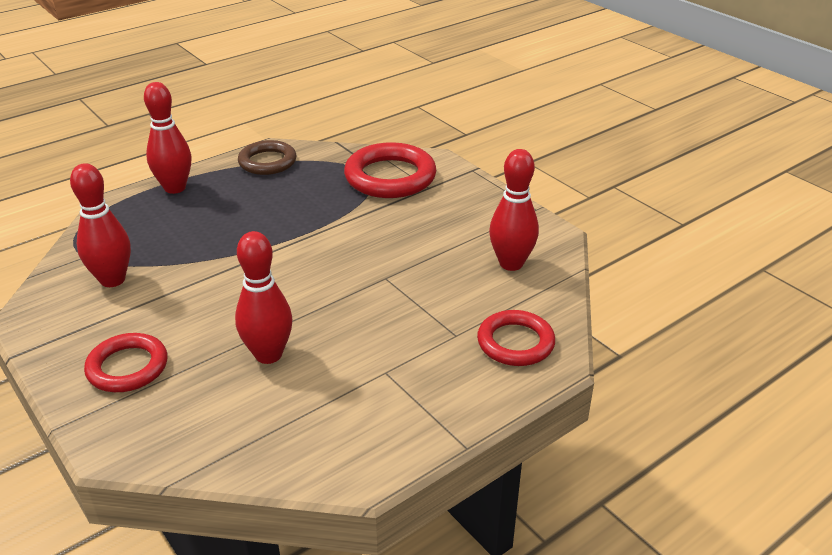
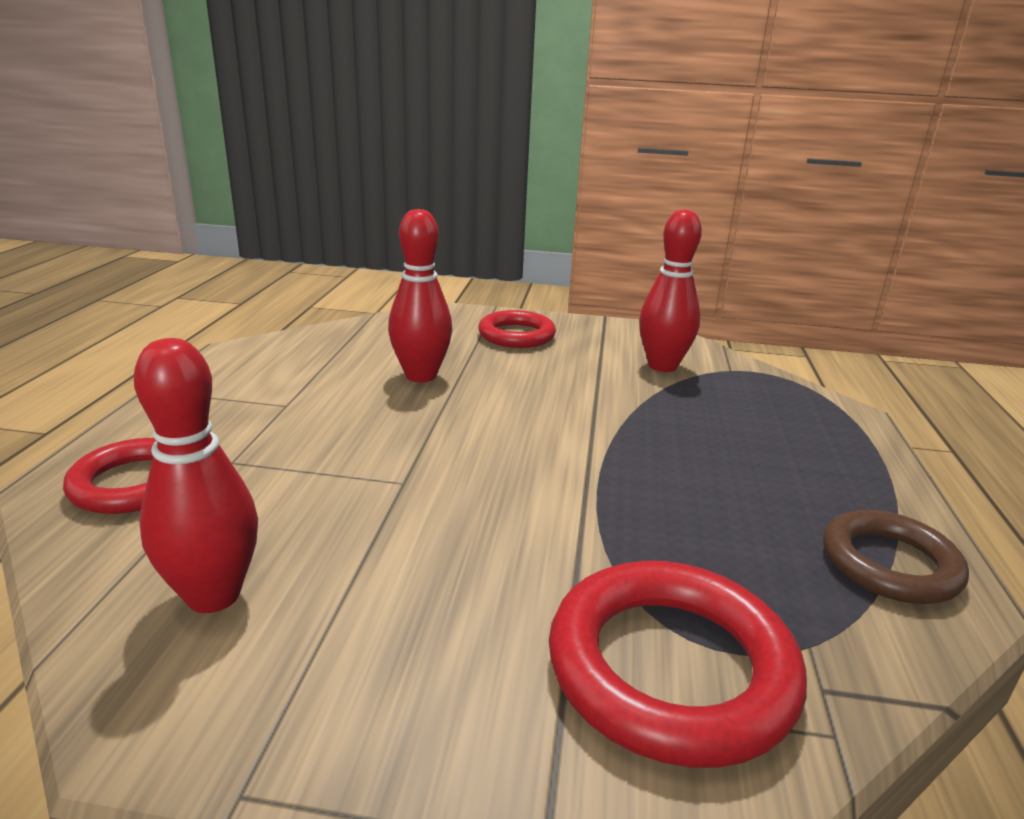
camera: 135 degrees right, 10 degrees down
(175, 188) = (856, 458): red bowling pin -> none

